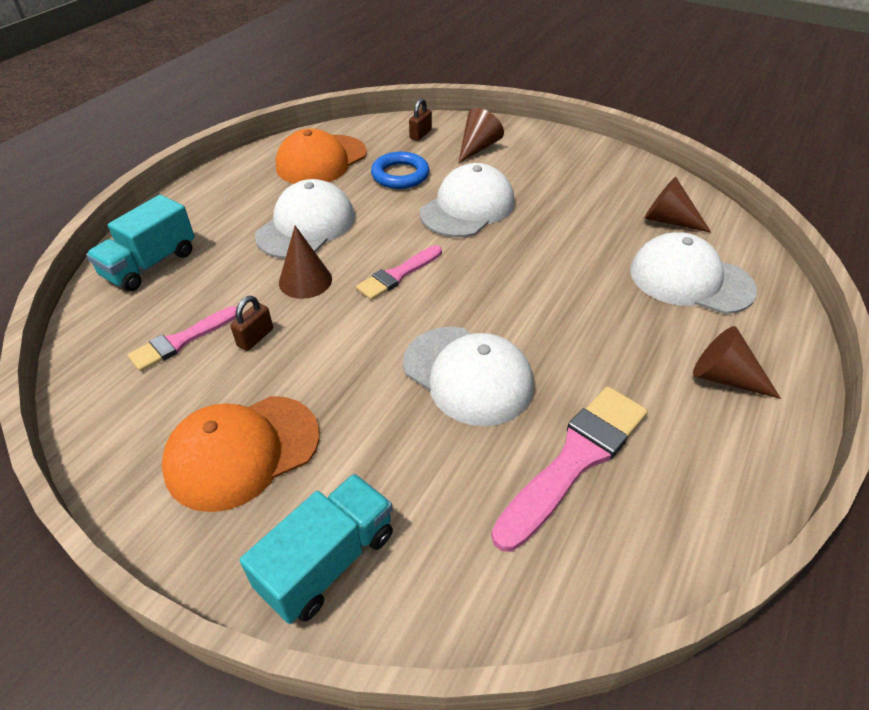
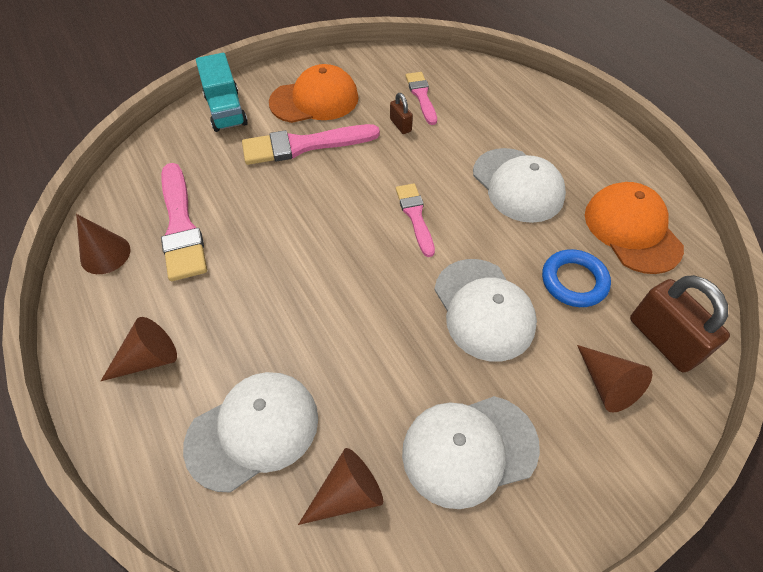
camera: 120 degrees right, 10 degrees up
(150, 264) = (514, 96): turquoise truck -> none
(242, 451) = (314, 100): orange cap -> orange cap turned 75 degrees clockwise
(305, 281) = (444, 163): brown cone -> brown cone (105, 254)
(350, 413) = (304, 145): none -> pink brush
(420, 134) = (663, 340): brown padlock -> brown padlock, size x2.01
(468, 375) = (285, 209): white cap -> white cap (469, 449)

